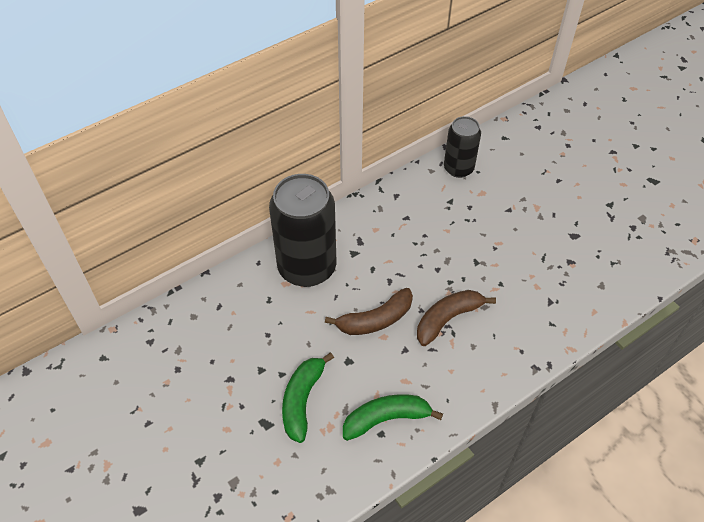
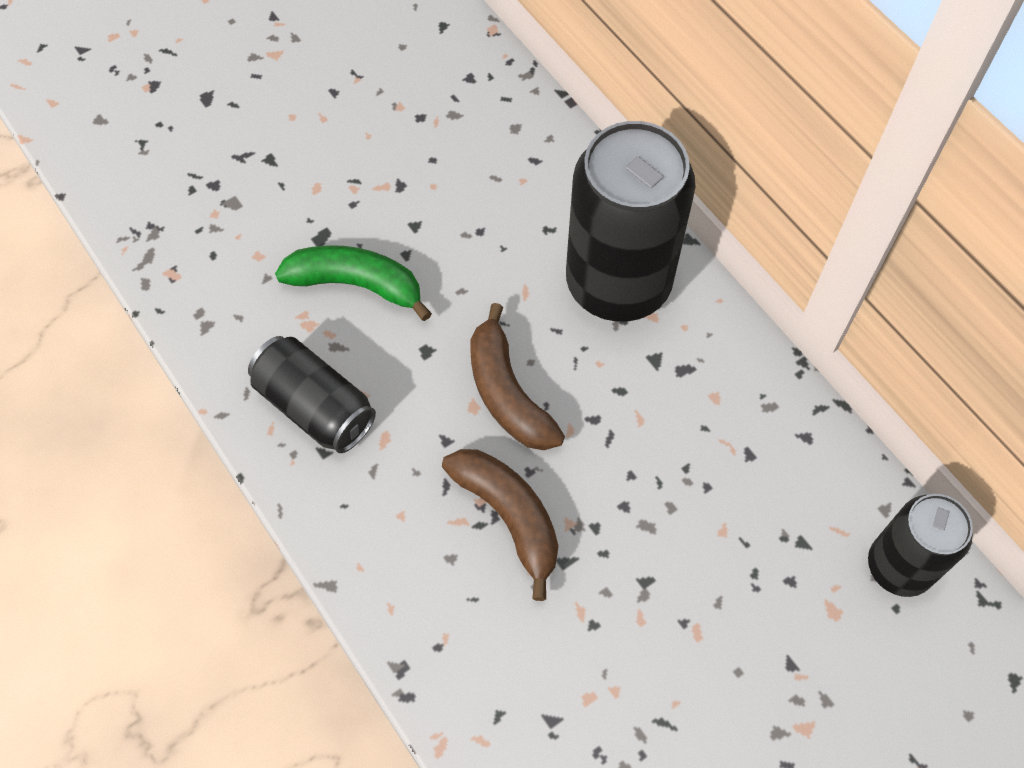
camera: 90 degrees right, 10 degrees up
(386, 419) = (315, 406): green banana -> black can

